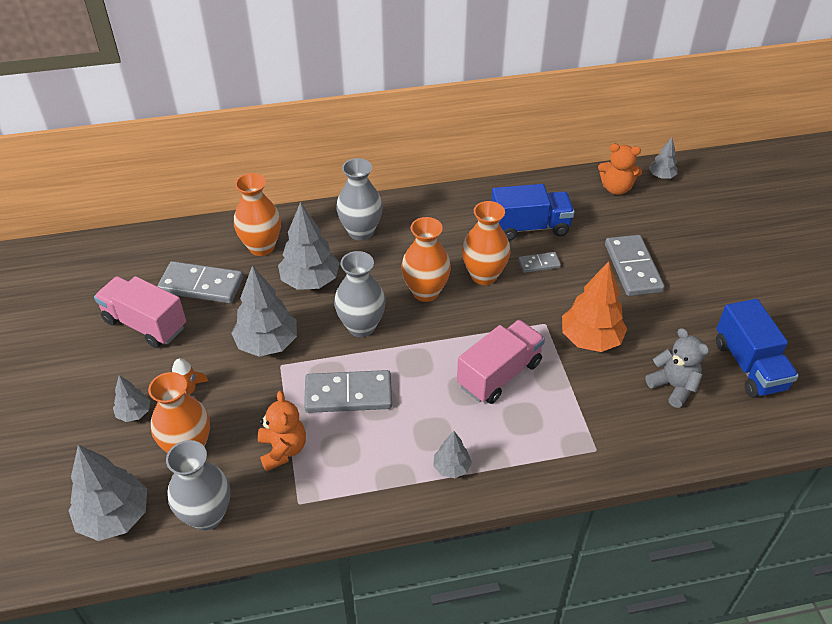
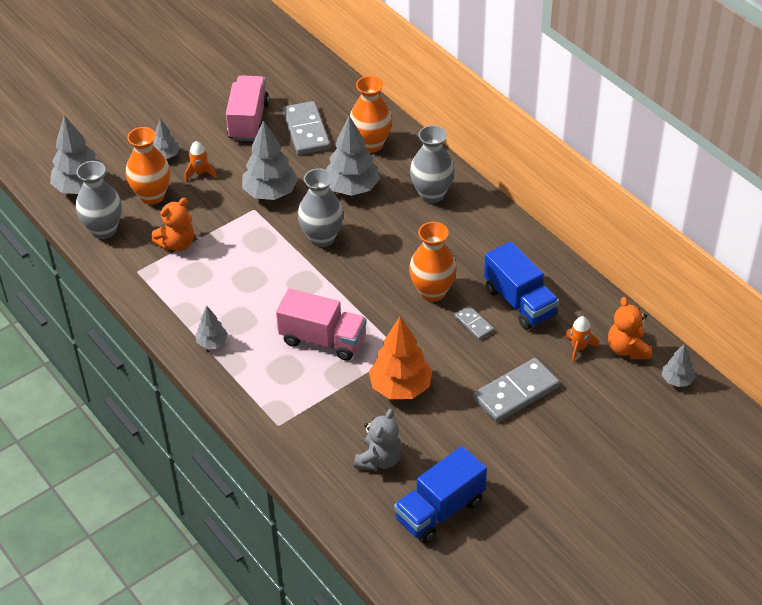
camera: 65 degrees right, 0 degrees up
(348, 394) = (248, 258): grey domino -> none
(425, 292) = (386, 262): orange vase -> none
(600, 213) = (578, 348): none -> orange rocket

